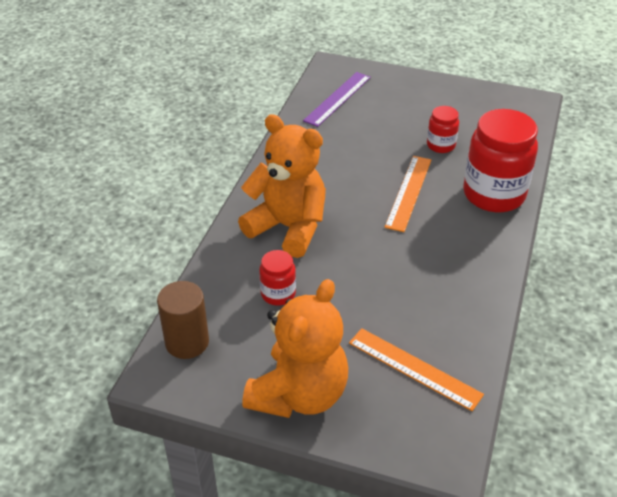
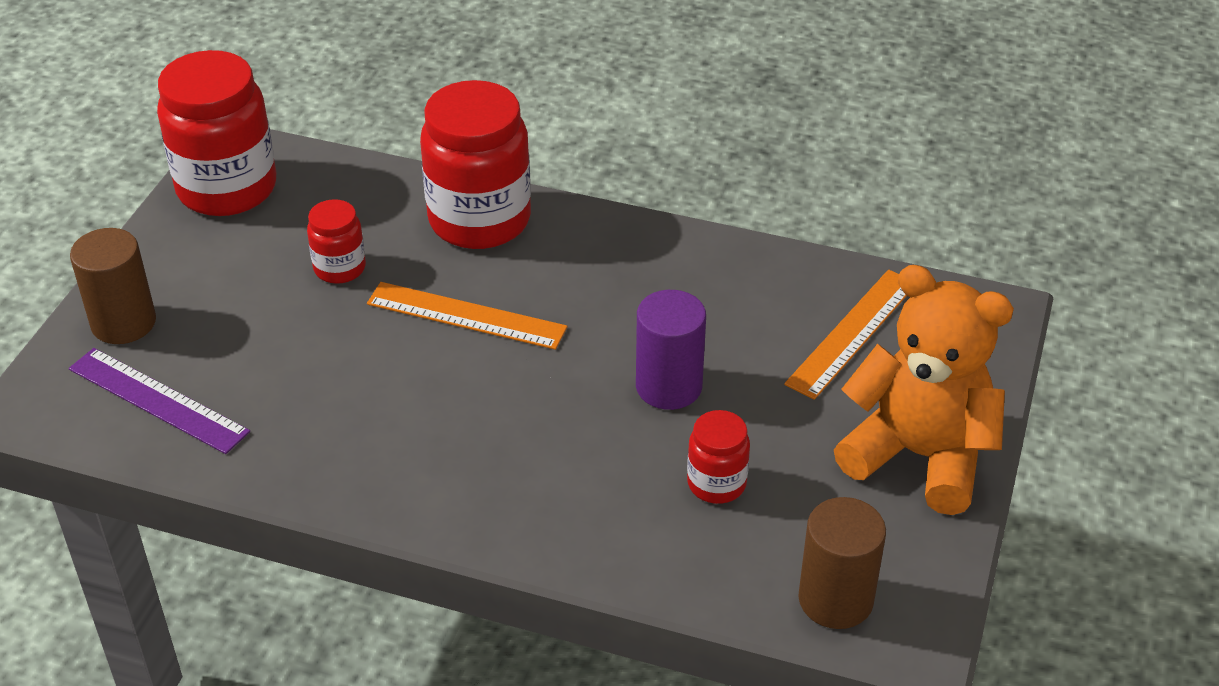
camera: 90 degrees left, 0 degrees up
(288, 227) = (551, 473): orange teddy bear -> none
(357, 275) = (668, 386): none -> purple cylinder
(389, 83) = (123, 323): none -> brown cylinder
(498, 103) = (227, 188): none -> red jar

